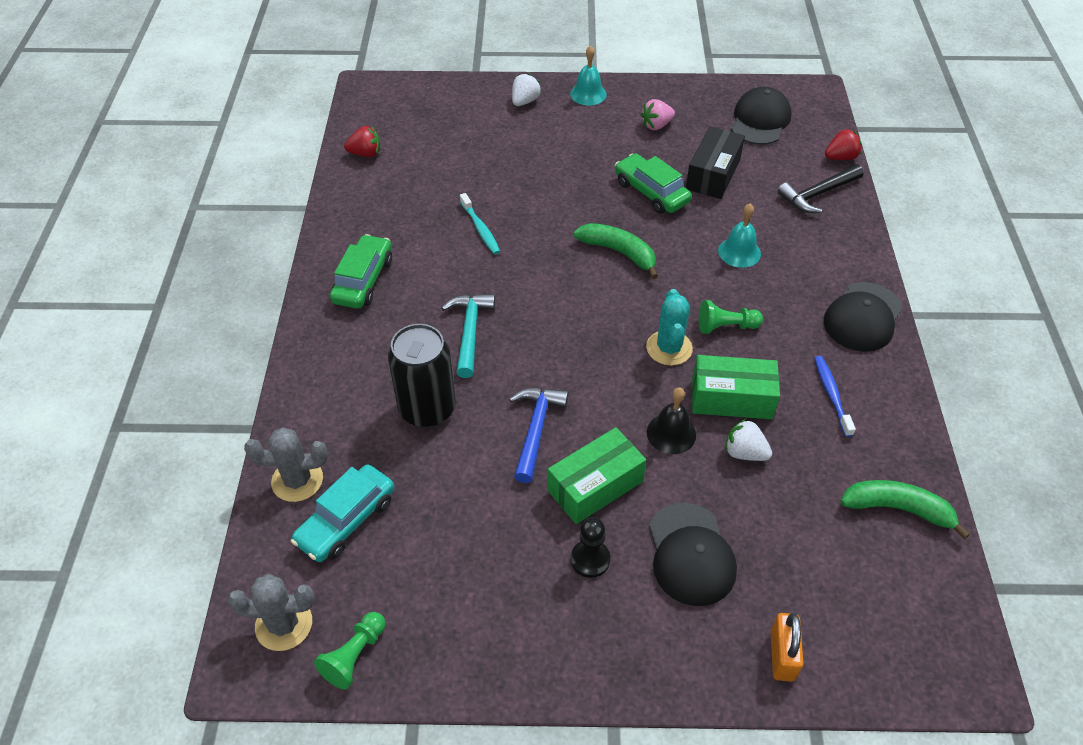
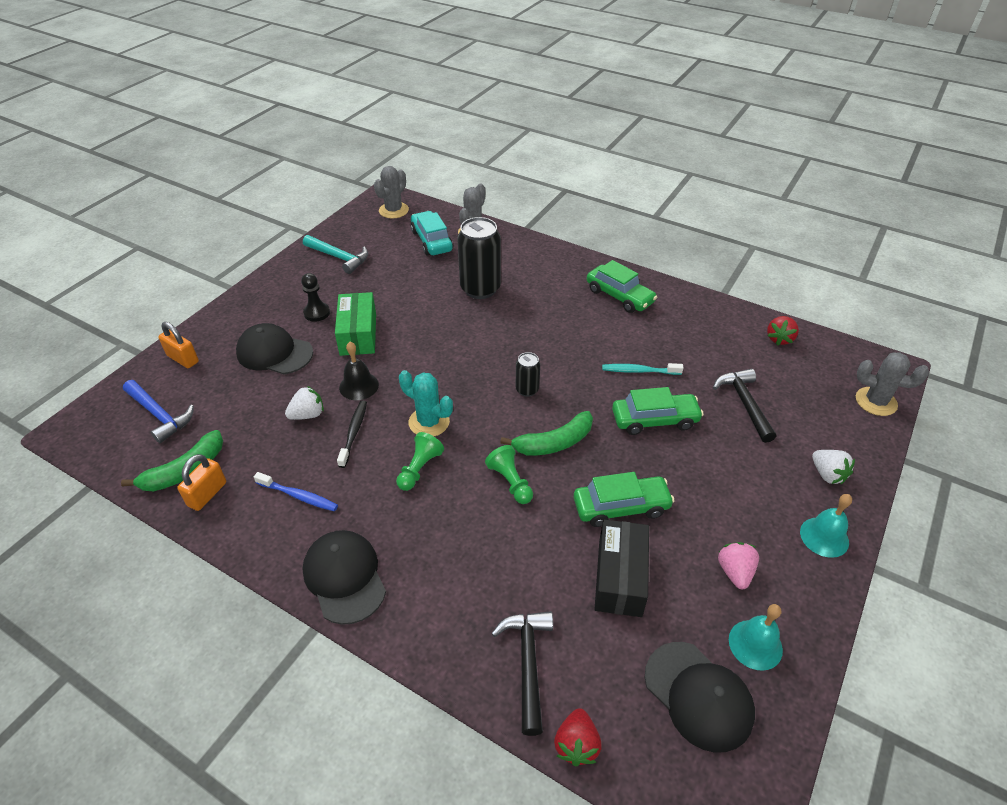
camera: 120 degrees right, 5 degrees down
(354, 656) = (355, 225): green pawn -> green pawn (510, 482)
(418, 90) = (876, 401): none -> grey cactus
(469, 332) = (530, 327): turquoise hammer -> turquoise hammer (339, 257)
(476, 156) = (745, 404): none -> black hammer
(535, 430) = (422, 326): blue hammer -> blue hammer (159, 415)
(539, 201) = (654, 420): none -> green car
(567, 296) = (527, 389): none -> black can
(713, 174) = (619, 577): black box -> black box turned 45 degrees clockwise
(731, 398) = (354, 433): green box -> black toothbrush
(739, 252) = (494, 530): turquoise bell -> turquoise bell (755, 644)
(898, 468) = (207, 494): none -> orange padlock

